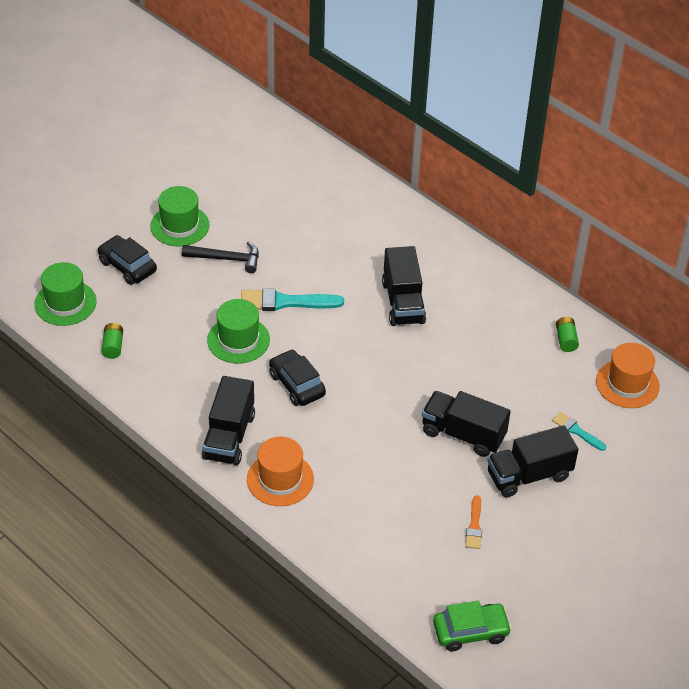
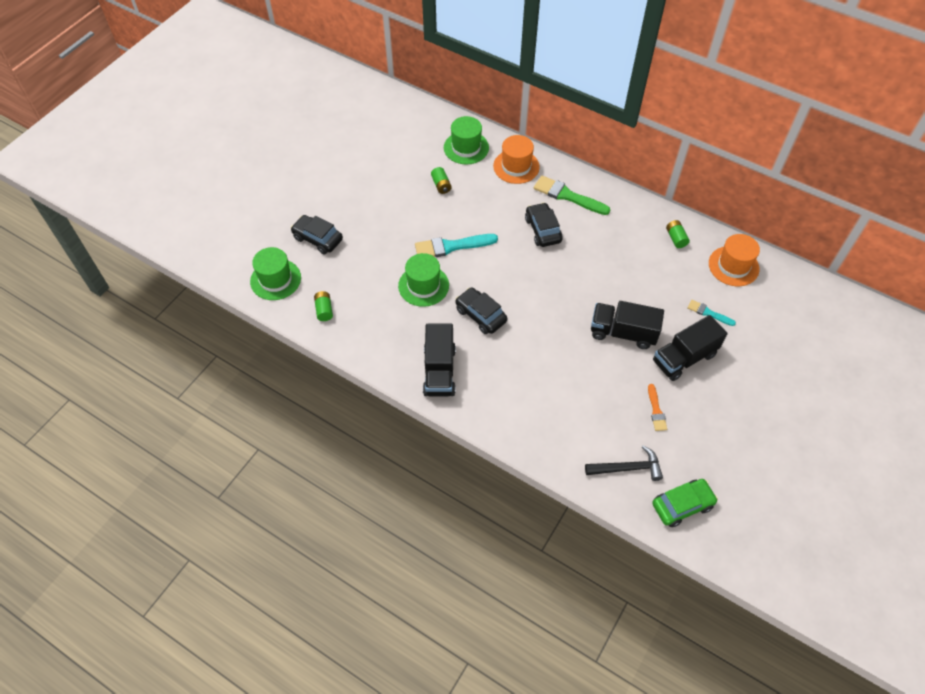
camera: 10 degrees left, 10 degrees up
(179, 225) = (350, 197): green hat -> green hat (466, 148)
(227, 259) = (395, 218): black hammer -> black hammer (627, 468)
(280, 479) = (491, 400): orange hat -> orange hat (516, 166)
(294, 230) = (441, 185): none -> green battery
(403, 302) = (543, 230): black truck -> black car
(446, 268) = (567, 196): none -> green brush

